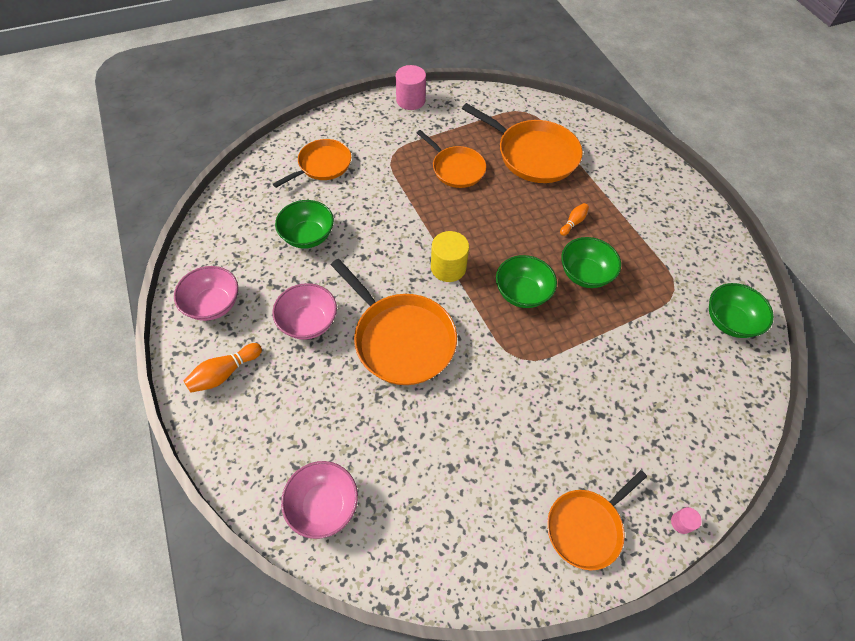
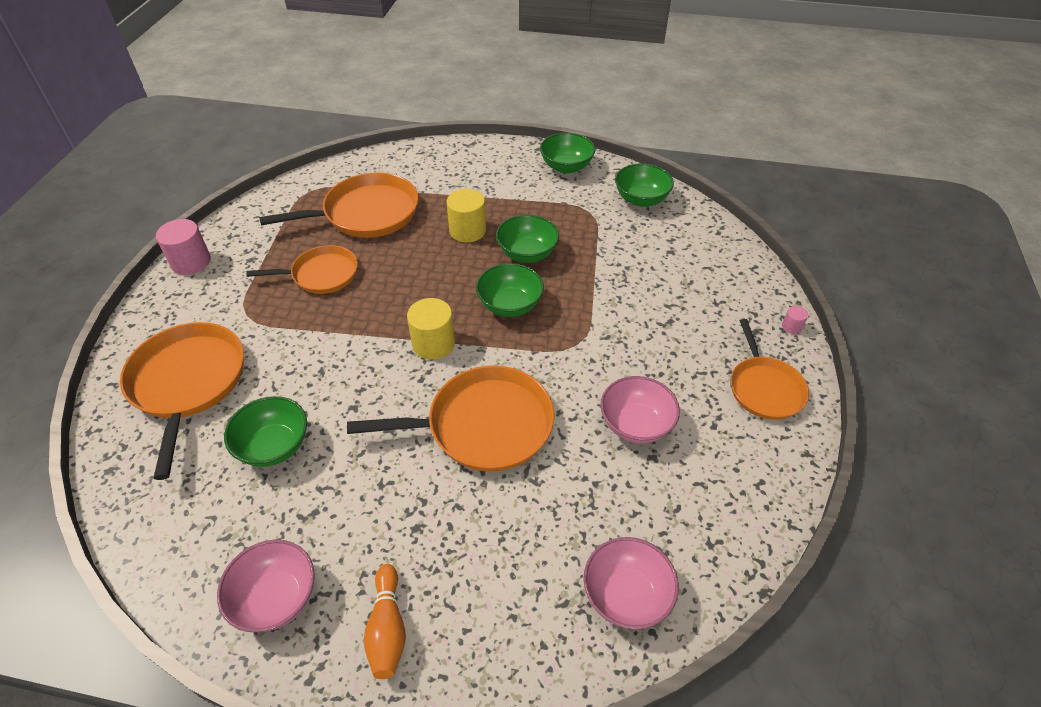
camera: 55 degrees left, 10 degrees down
(308, 322) = (392, 502): pink bowl -> pink bowl (636, 424)
(322, 165) = (188, 383): orange pan -> orange pan, size x1.57
(573, 223) = (467, 231): orange bowling pin -> yellow cylinder
(713, 245) = (566, 167): none -> green bowl

